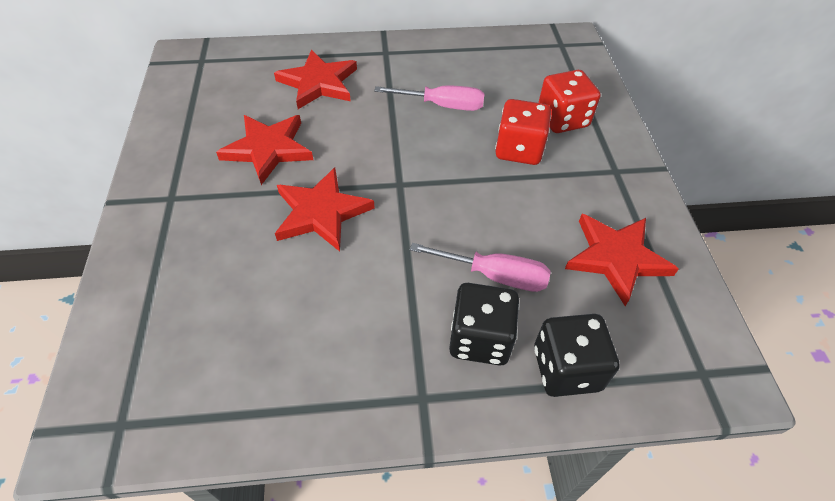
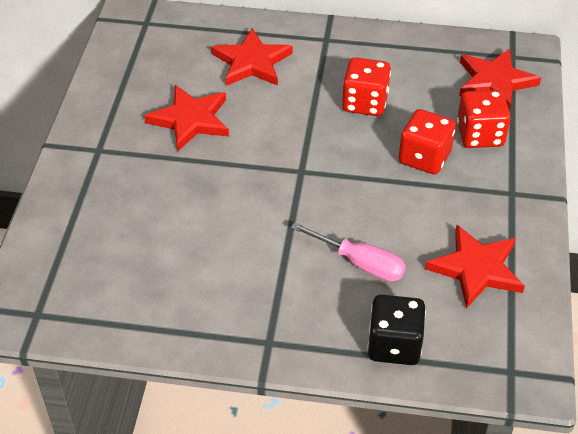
camera: 15 degrees right, 5 degrees down
(321, 212) = (224, 184): red star -> red star (494, 82)
(442, 105) = (365, 103): pink screwdriver -> red dice
(480, 339) = (330, 309): black dice -> none

